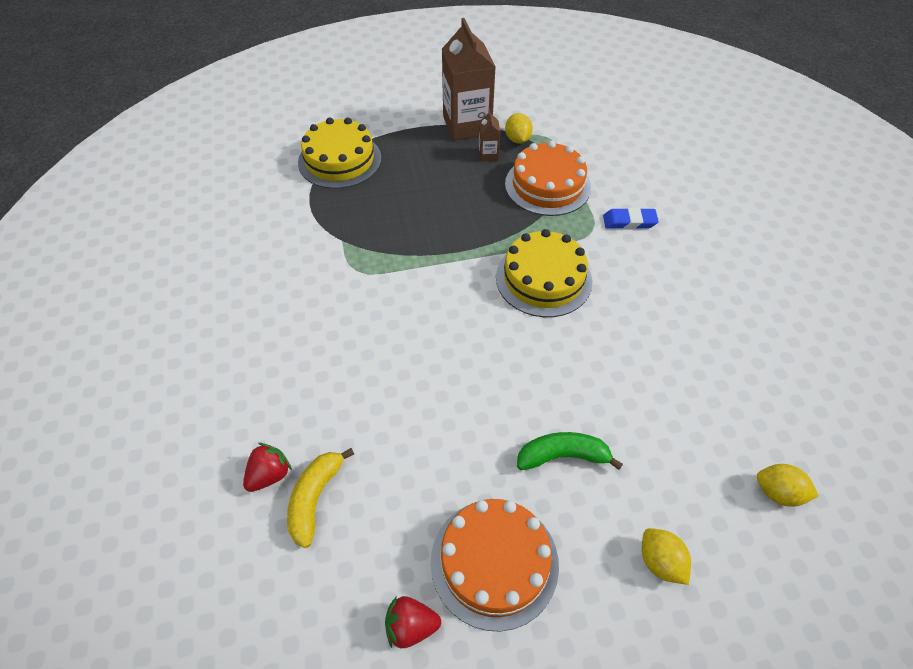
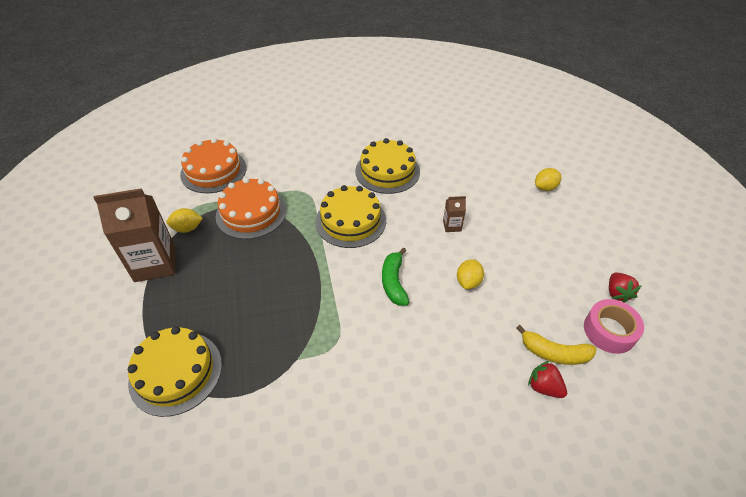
camera: 90 degrees left, 5 degrees down
(341, 589) = (609, 331): none -> pink tape
(488, 155) = (203, 249): brown carton -> brown carton (452, 226)
(494, 562) = (567, 254): orange cake -> orange cake (213, 171)
(562, 456) = (492, 220): green banana -> green banana (394, 282)
(629, 222) = (298, 173): blue eraser -> none
(654, 320) = (387, 171): none -> yellow cake
(778, 493) = (496, 142): yellow lemon -> yellow lemon (468, 282)

